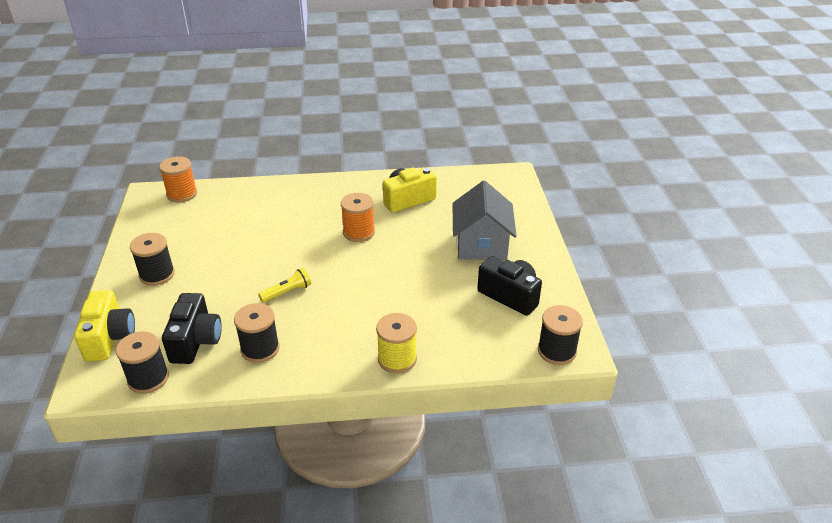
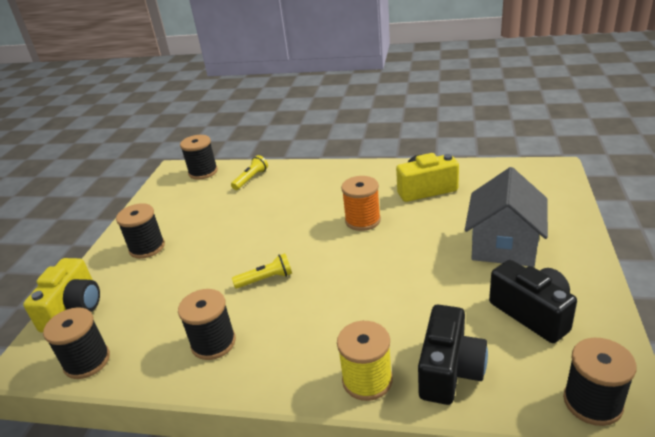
camera: 20 degrees right, 5 degrees down
(182, 194) = (203, 172): orange spool -> black spool
(195, 341) = (152, 324): black camera -> black camera (449, 370)
(236, 199) = (251, 179): none -> yellow flashlight

